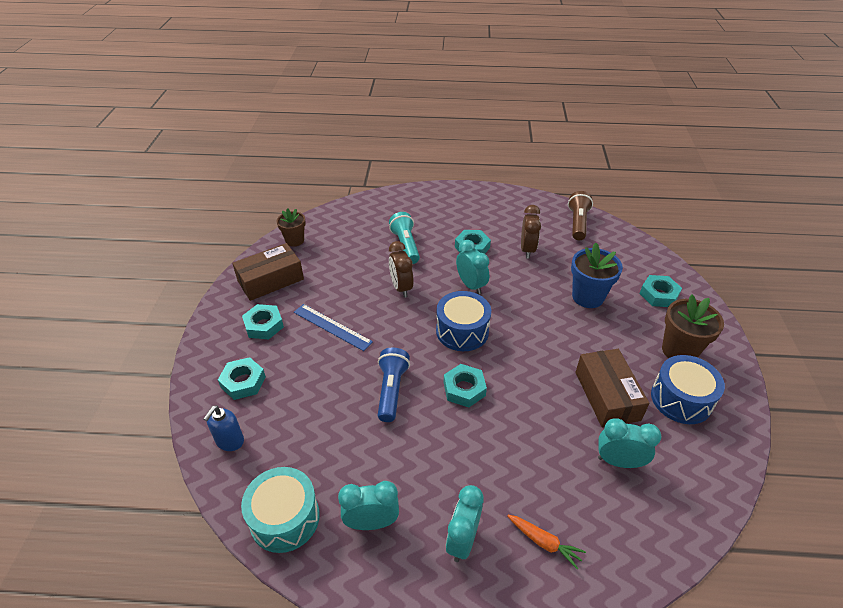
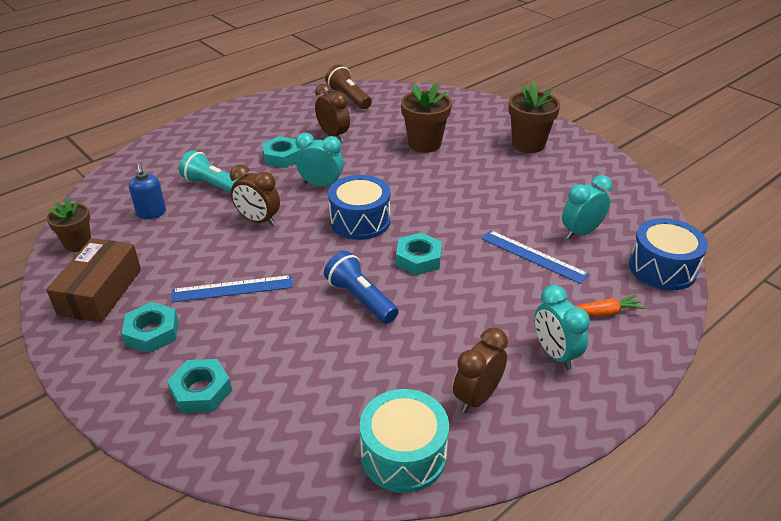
camera: 45 degrees left, 5 degrees down
(230, 441) = (261, 445): blue soap dispenser -> blue soap dispenser (151, 213)
(371, 522) = (477, 397): turquoise clock -> brown clock
(551, 451) = (533, 256): none -> blue ruler
(587, 297) = (424, 144): blue flower pot -> brown flower pot
(607, 396) = (521, 198): brown box -> none
(658, 295) = (470, 117): turquoise nut -> none
(681, 399) = (567, 172): blue drum -> blue drum (662, 268)

